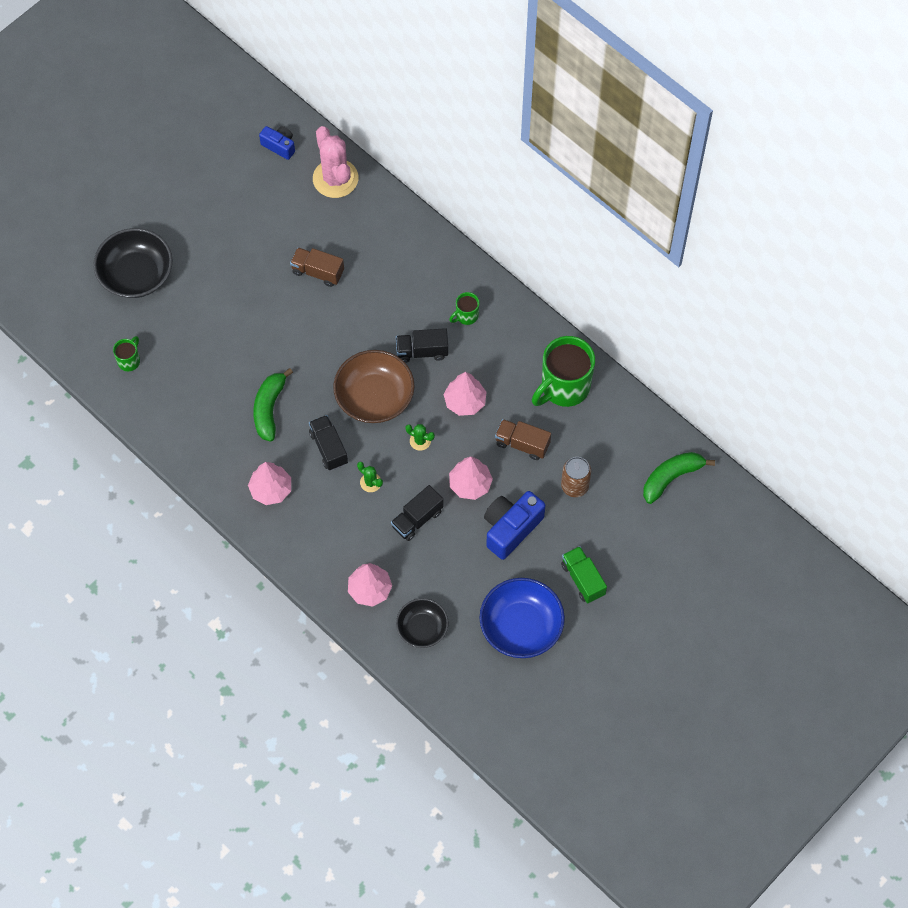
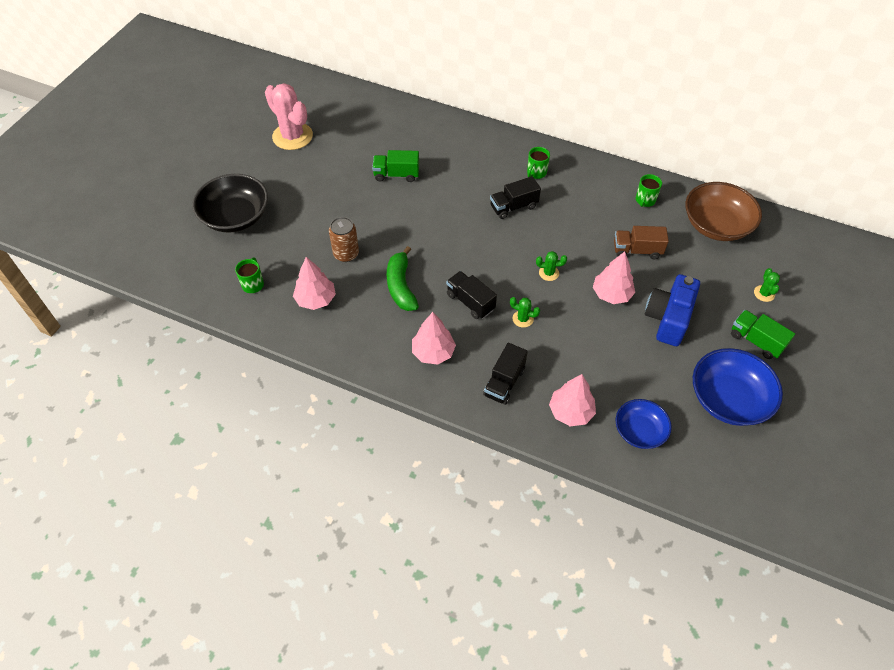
camera: 20 degrees left, 10 degrees down
(279, 146) = (325, 101): blue camera -> none
(318, 272) = (396, 174): brown truck -> green truck
(335, 178) = (381, 110): pink cactus -> pink cactus (292, 136)
(374, 397) = (491, 251): brown bowl -> brown bowl (716, 225)
(417, 519) = (581, 336): black truck -> black truck (504, 382)
(422, 628) = (639, 431): black bowl -> blue bowl
(465, 402) = (570, 233): pink tree -> pink tree (316, 299)
(563, 387) = (645, 201): green mug -> green mug, size x0.47
(574, 486) = (700, 269): brown can -> brown can (346, 254)
(622, 533) = (764, 293): none -> green cactus
(671, 477) = (774, 240): green banana -> none

